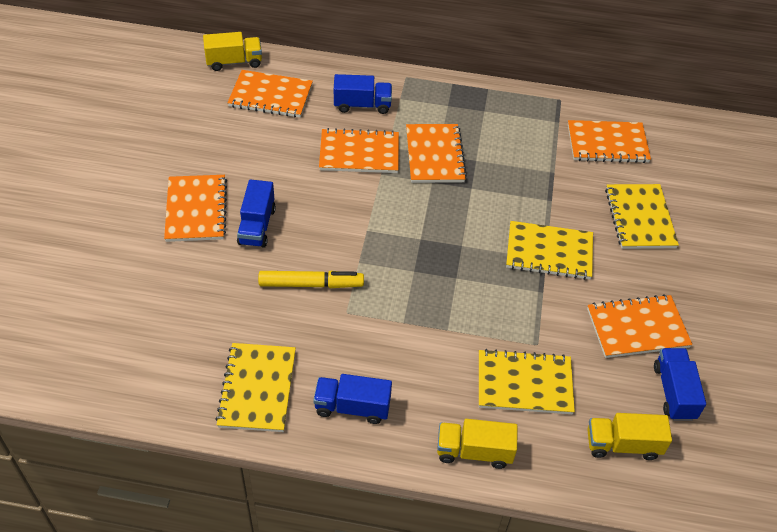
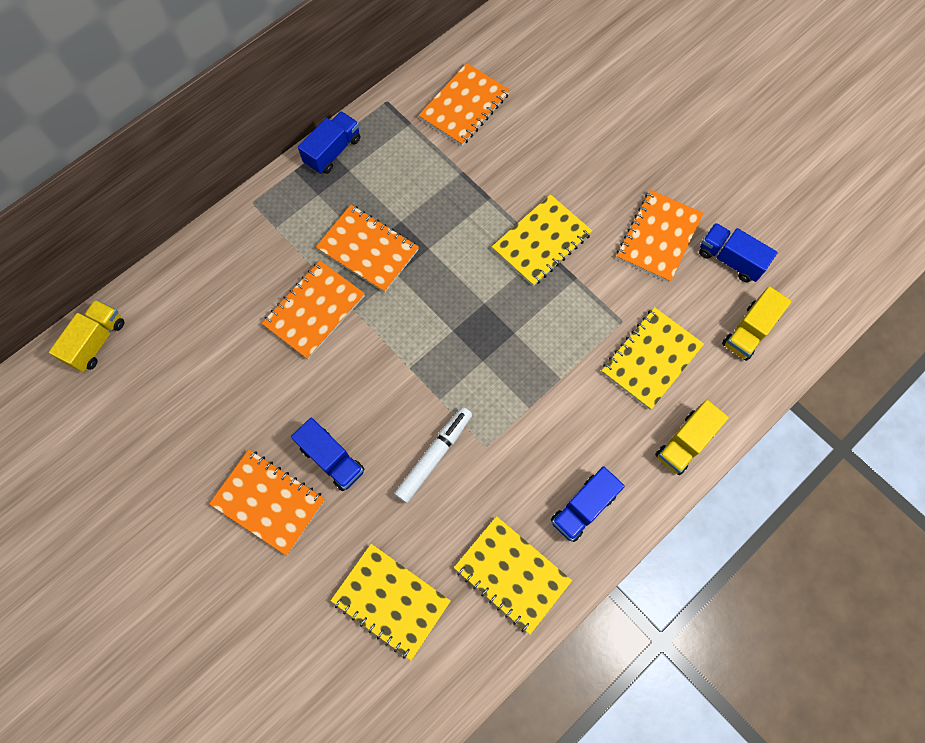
camera: 50 degrees left, 20 degrees up
(270, 96) = (174, 338): orange notebook -> none
(311, 284) = (434, 456): yellow marker -> white marker
(362, 105) = (256, 266): blue truck -> blue truck (333, 151)
(640, 218) = (558, 147): yellow notebook -> yellow notebook (391, 601)

